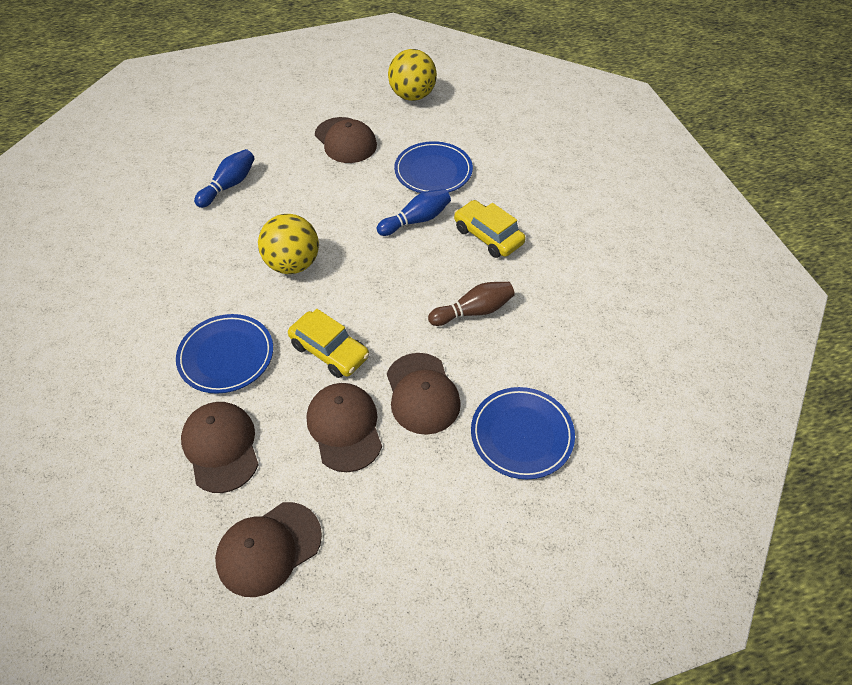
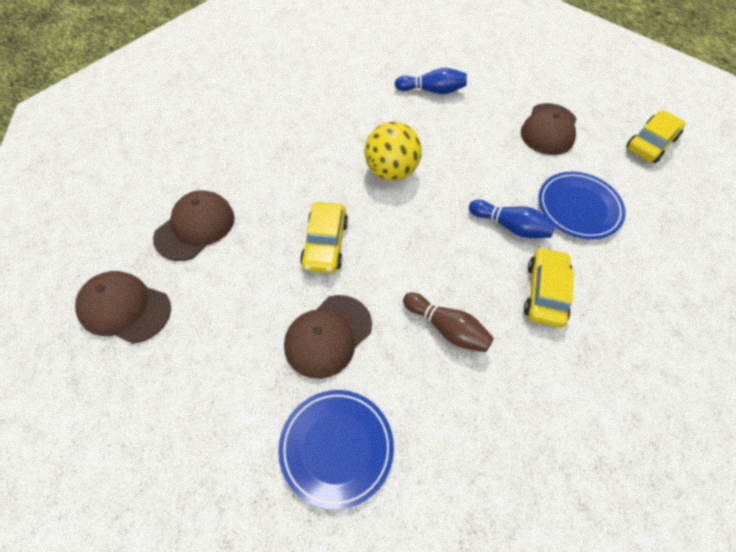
camera: 55 degrees right, 5 degrees up
(226, 356) = (275, 183): blue plate -> none
(345, 427) = (258, 297): brown cap -> none
(412, 96) = (651, 143): yellow ball -> yellow car

